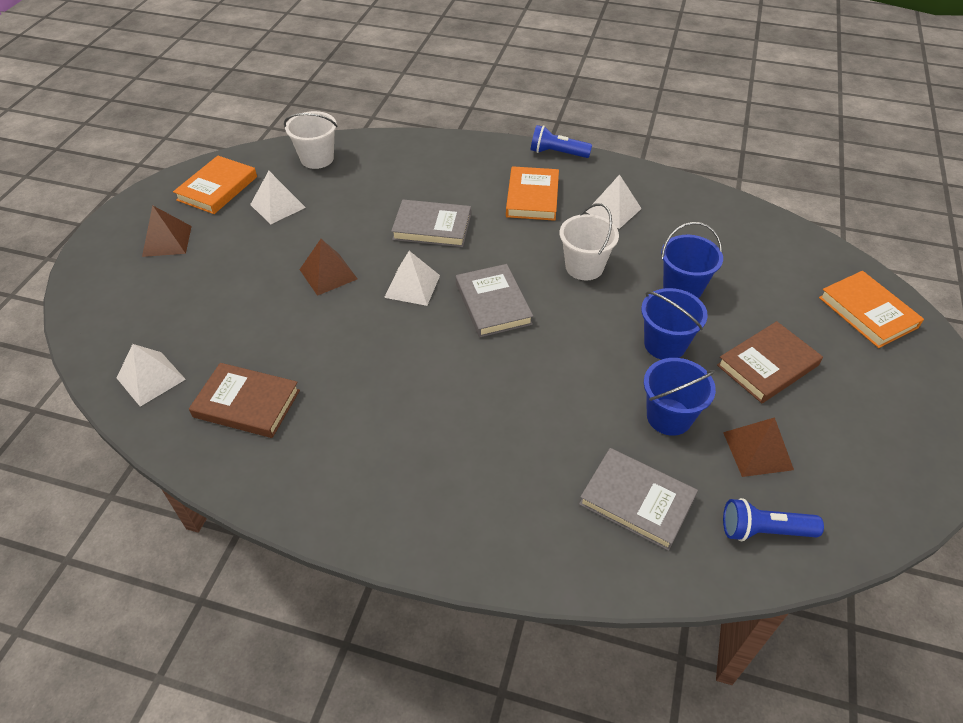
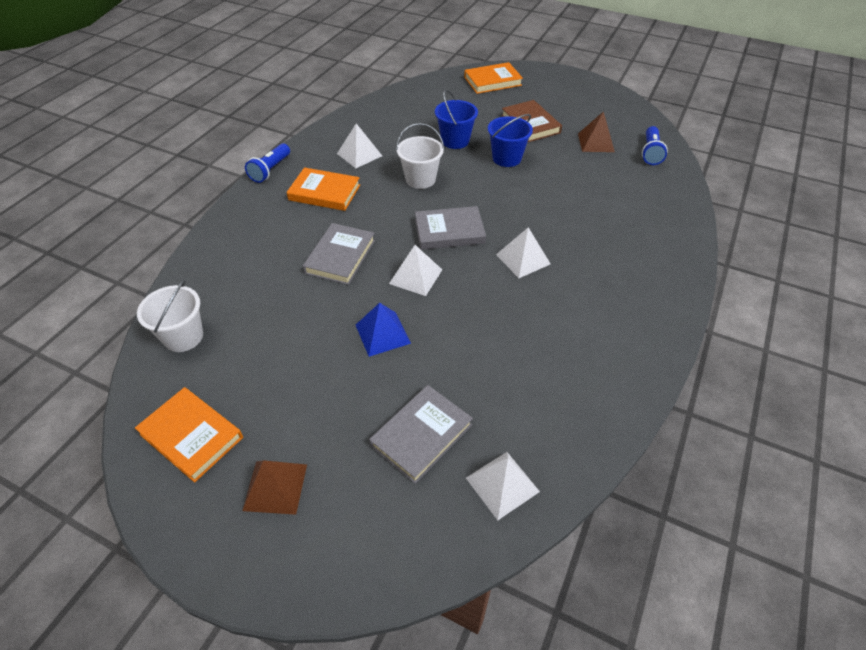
camera: 80 degrees left, 0 degrees up
(247, 403) = (542, 398): brown book -> none
(277, 206) = (255, 374): white pyramid -> white pyramid (523, 259)
(328, 274) = (382, 334): brown pyramid -> blue pyramid
(637, 501) = (634, 193): grey book -> grey book (421, 435)
(669, 417) = (569, 169): blue bucket -> none

